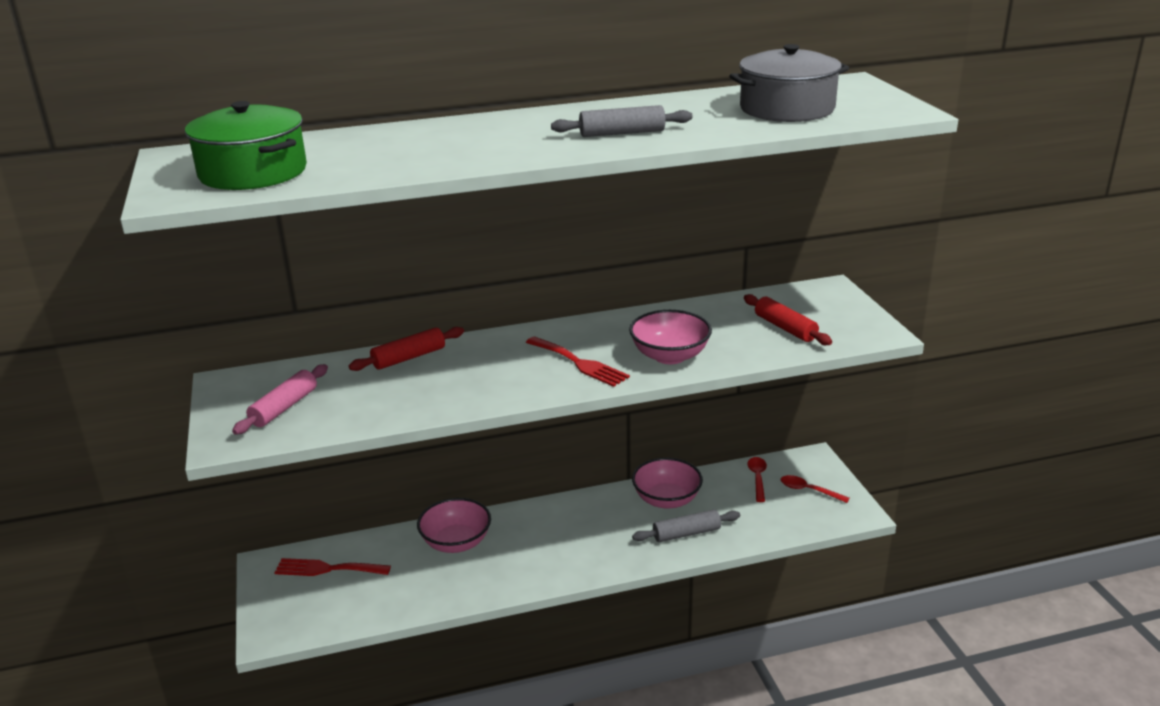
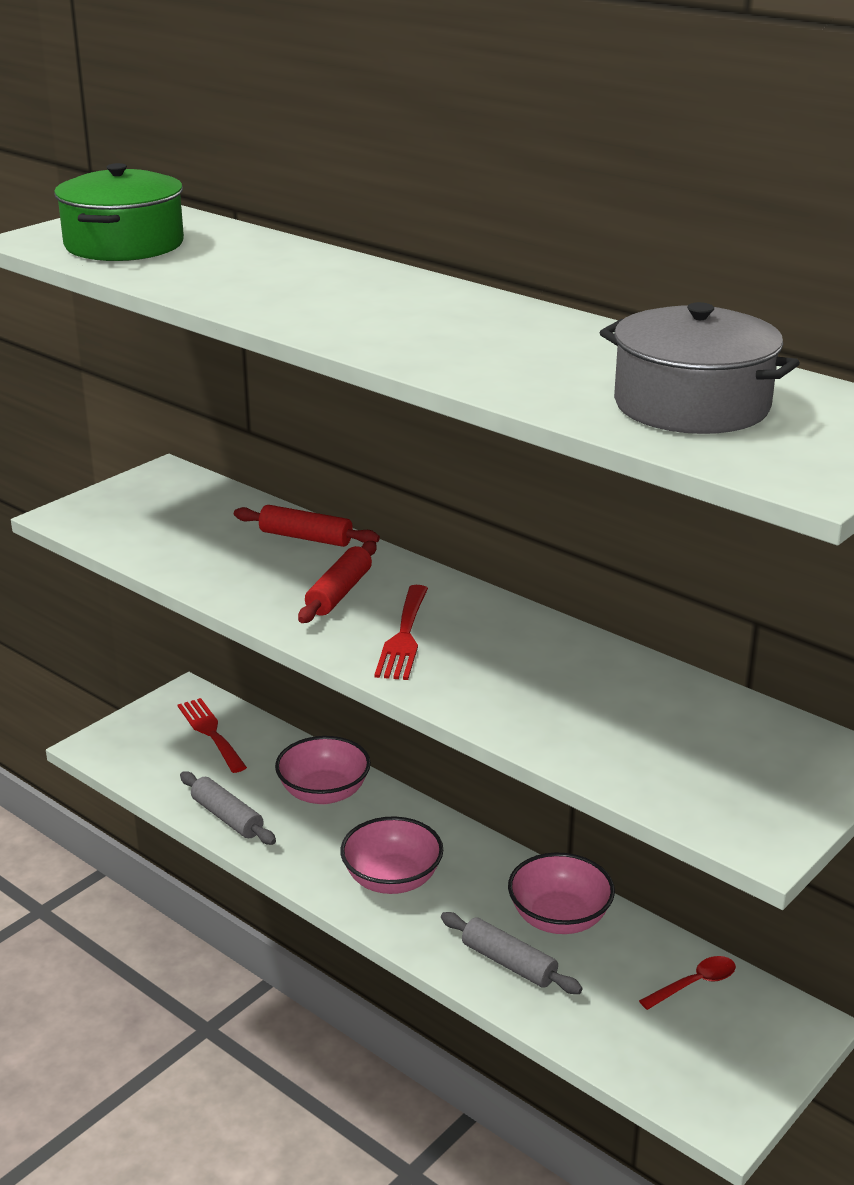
camera: 55 degrees right, 0 degrees up
(284, 407) = (148, 517): pink rolling pin -> none
(622, 133) = (447, 345): grey rolling pin -> grey rolling pin (227, 817)
(670, 356) = (490, 690): pink bowl -> pink bowl (392, 879)
(785, 328) = (672, 754): red rolling pin -> red rolling pin (339, 593)
(809, 490) = (722, 1047): red spoon -> none

